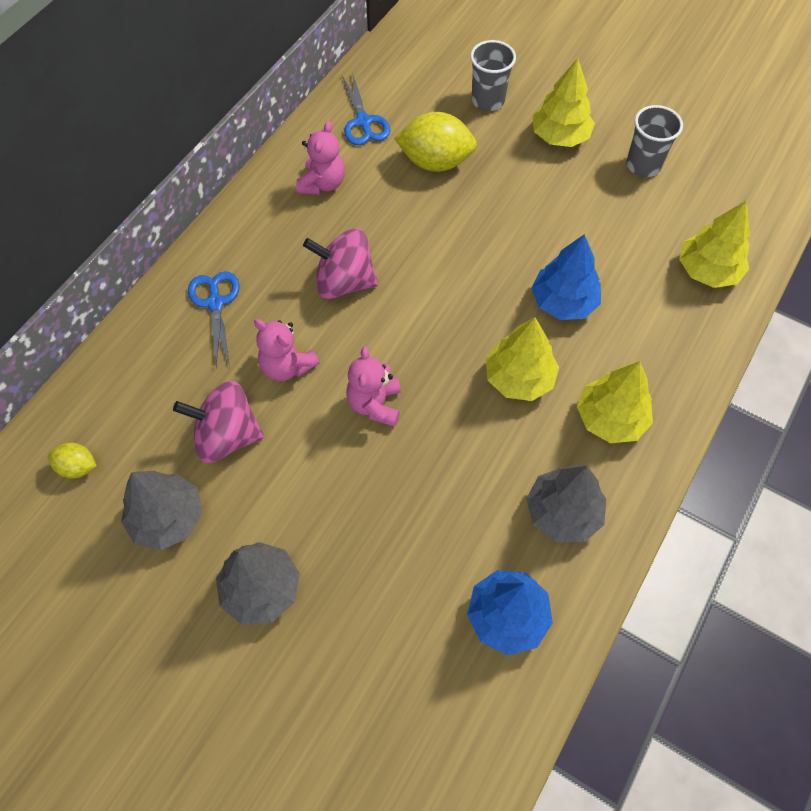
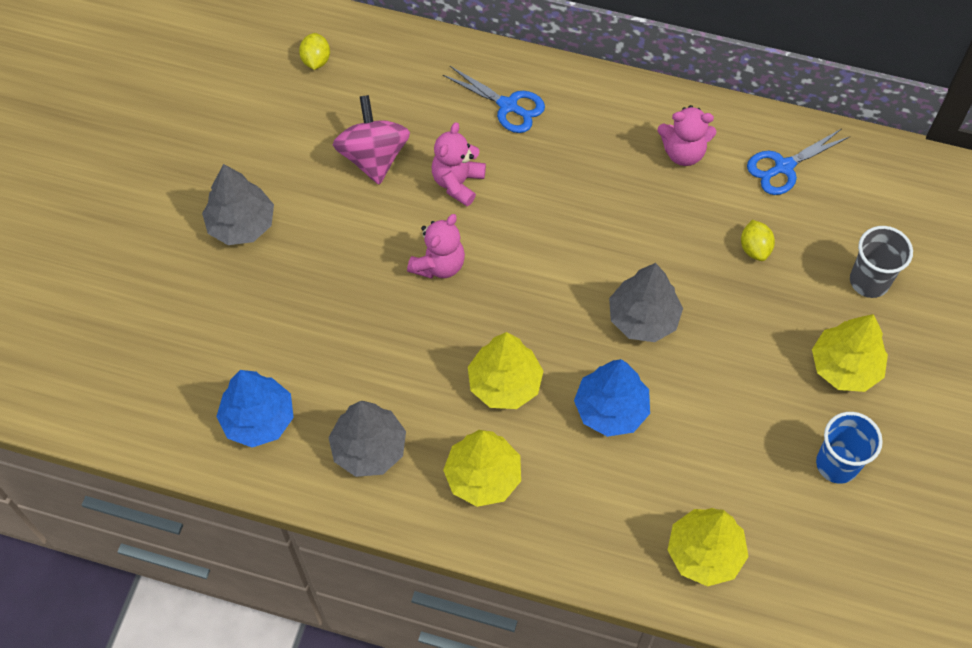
camera: 75 degrees right, 0 degrees up
(167, 518) = (287, 138): grey tree -> grey tree (643, 318)
(215, 303) = (507, 106): blue scissors -> blue scissors turned 60 degrees clockwise
(344, 282) = (567, 204): pink spinning top -> none
(375, 404) = (439, 265): pink teddy bear -> pink teddy bear turned 135 degrees clockwise
(435, 162) = (755, 248): yellow lemon -> yellow lemon, size x0.52
(643, 165) = (837, 464): grey cup -> blue cup

